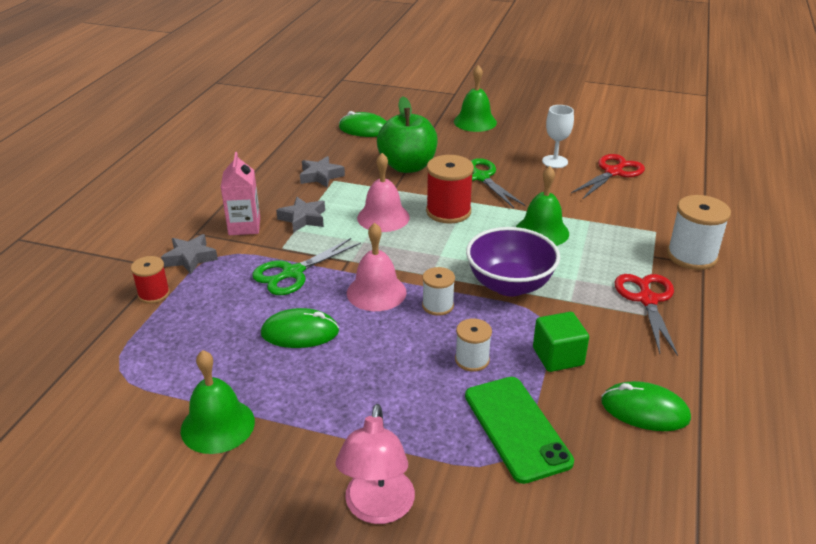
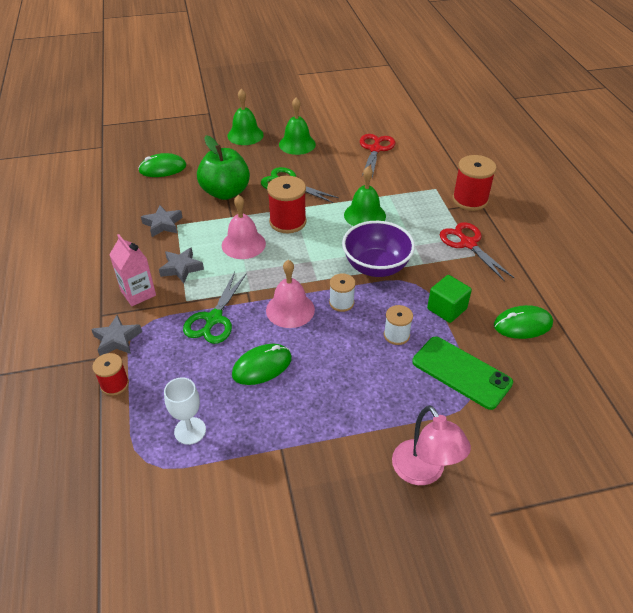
camera: 30 degrees left, 10 degrees up
(217, 425) = (265, 468): green bell -> green bell (297, 144)
(555, 161) = (330, 153): white goblet -> white goblet (190, 431)
(691, 256) = (470, 200): white spool -> red spool

